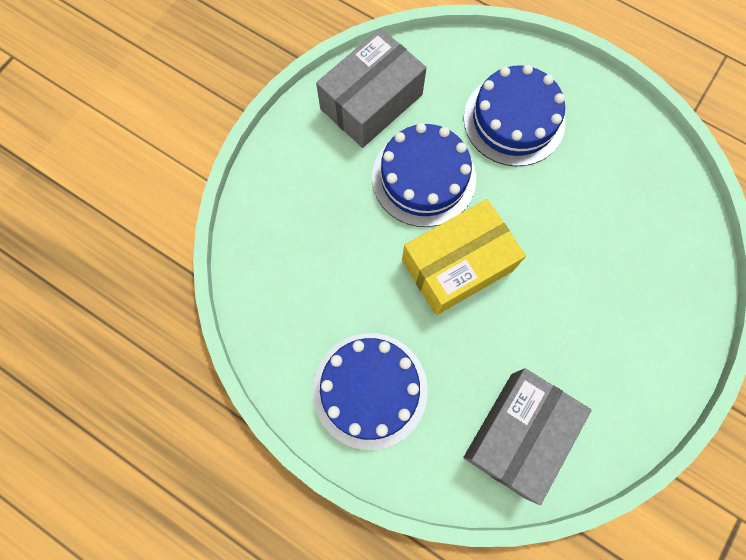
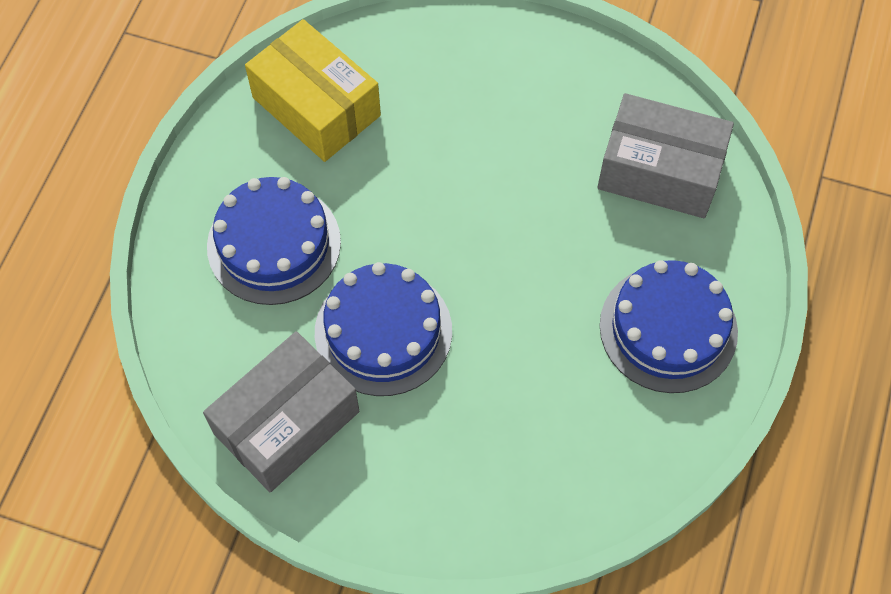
camera: 105 degrees left, 10 degrees down
(371, 102) = (287, 422): grey box -> grey box turned 75 degrees counterclockwise
(457, 265) = (488, 269): yellow box -> yellow box (316, 106)

